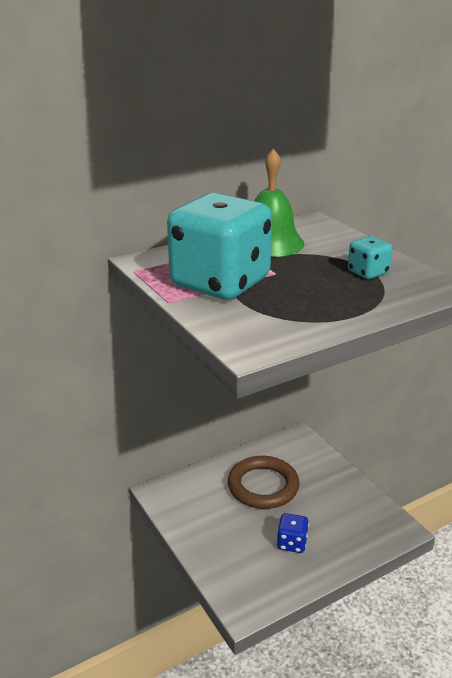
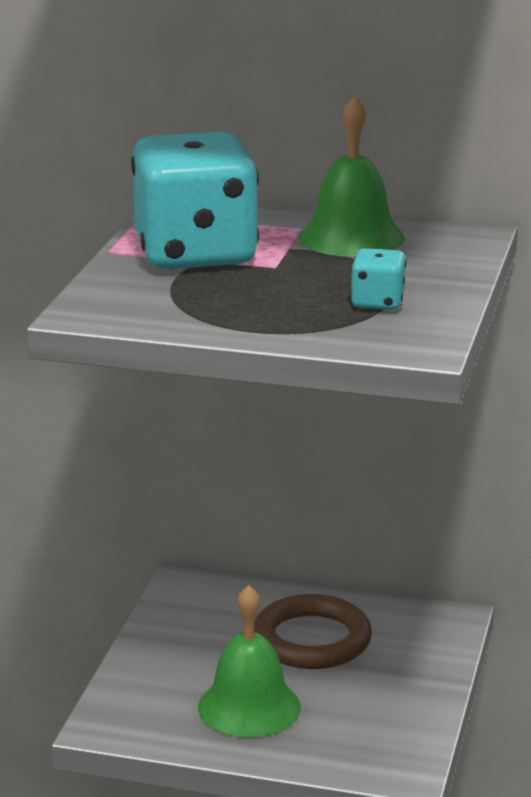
camera: 45 degrees right, 5 degrees down
(292, 543) = (249, 707): blue dice -> green bell

